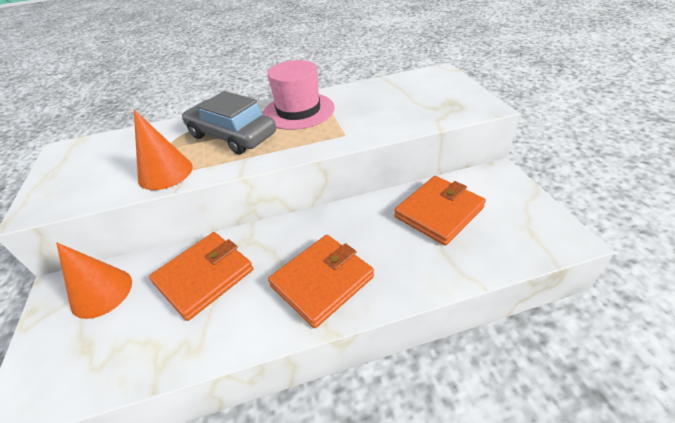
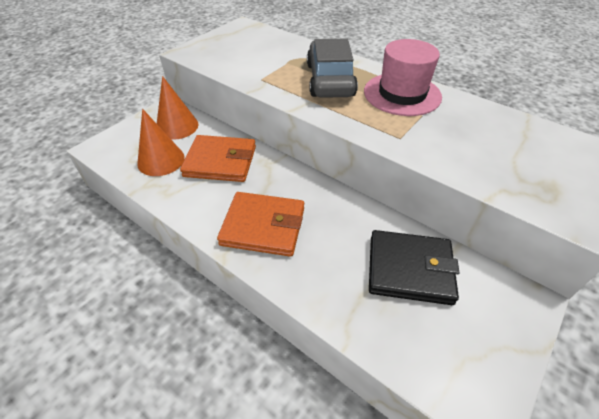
camera: 50 degrees right, 5 degrees up
(165, 173) = (260, 76): orange cone -> orange cone (161, 160)
(439, 212) = (410, 269): orange wallet -> black wallet

